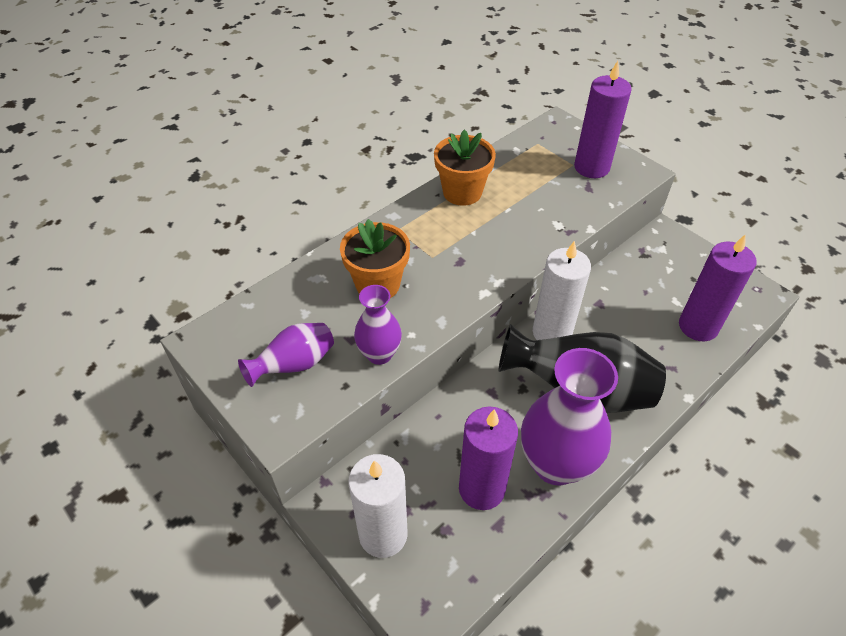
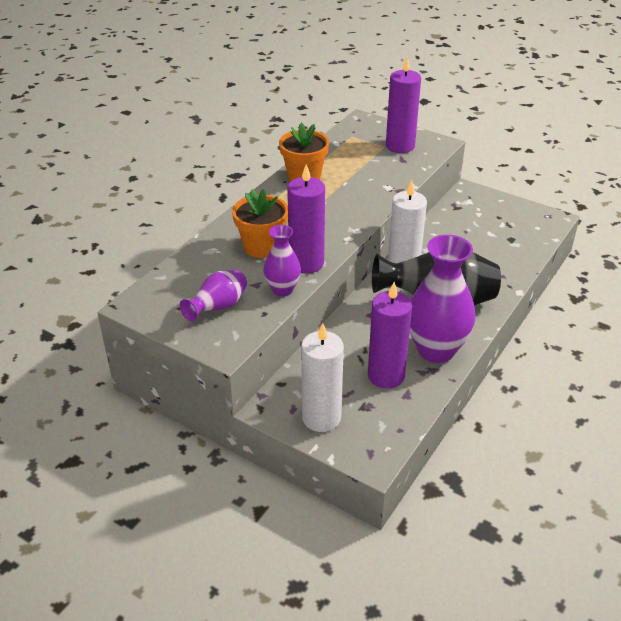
camera: 15 degrees left, 10 degrees down
(698, 326) = (512, 247): purple candle -> purple candle (306, 263)

